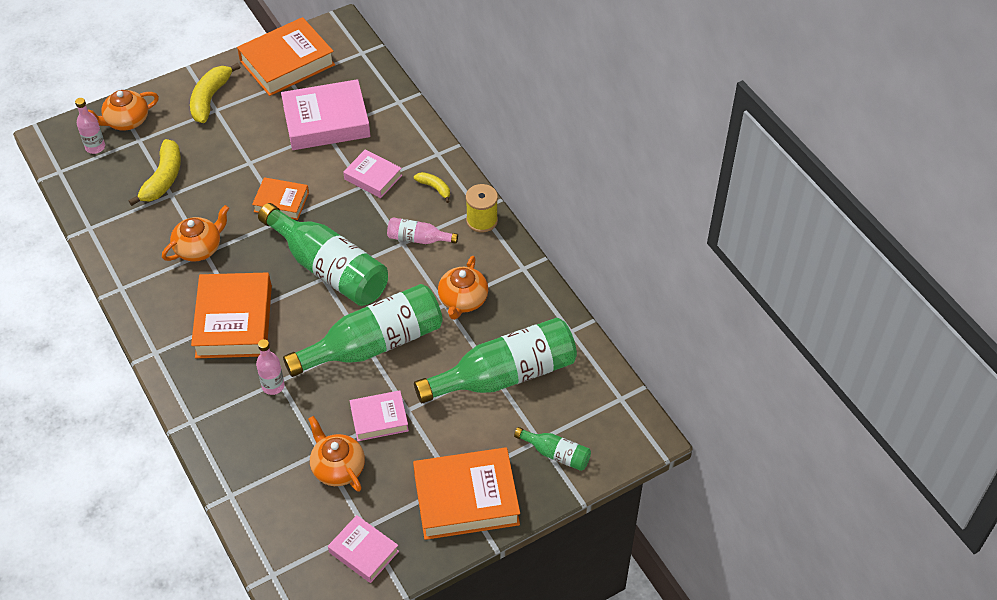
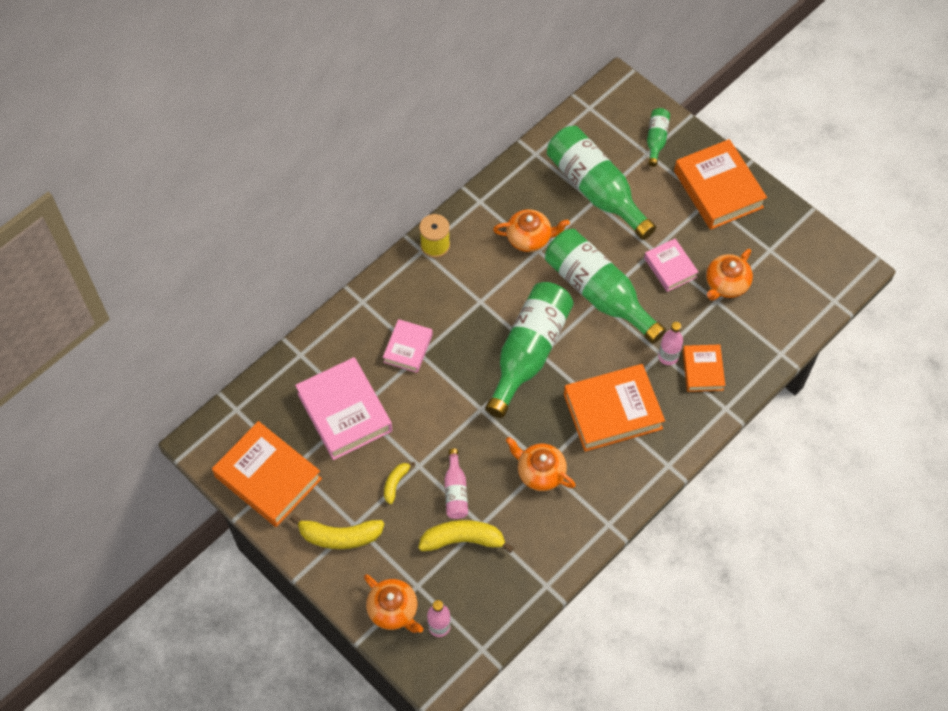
camera: 105 degrees left, 10 degrees up
(281, 202) = (461, 419): orange book -> orange book (702, 370)
(363, 552) = (790, 245): pink book -> none
(418, 239) = (471, 290): pink bottle -> pink bottle (455, 491)
(434, 188) = (407, 293): yellow banana -> yellow banana (395, 483)

